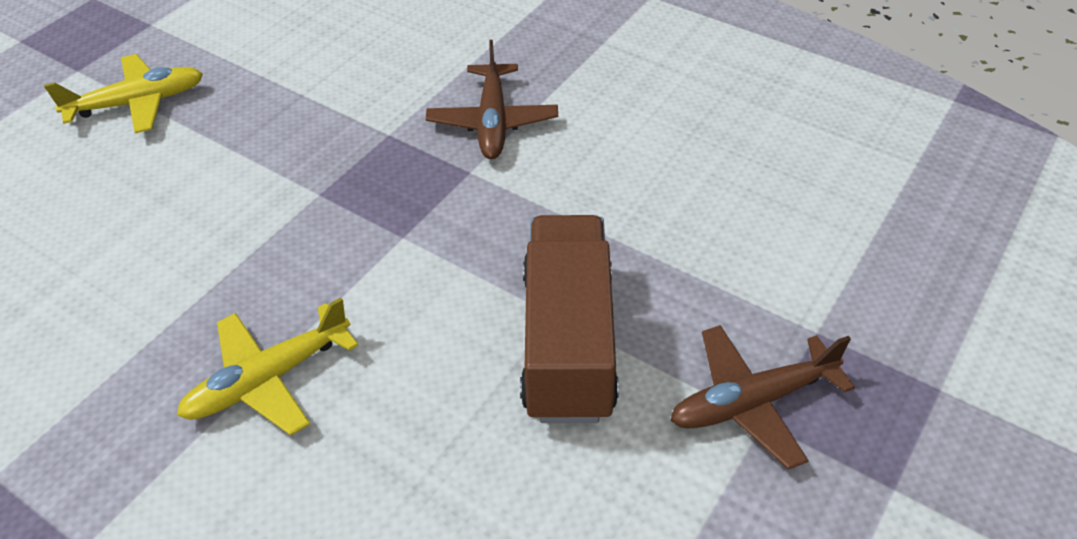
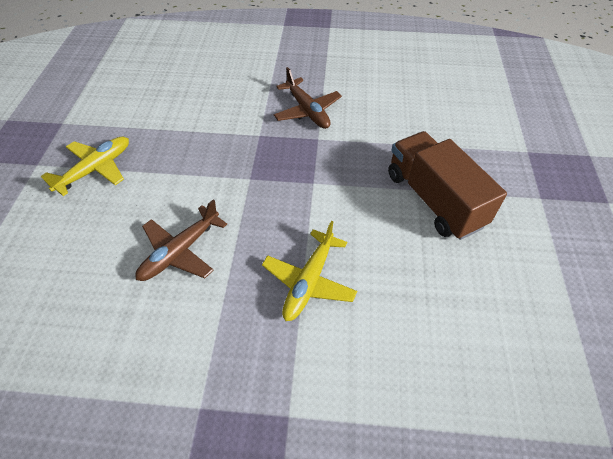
camera: 30 degrees left, 5 degrees up
(753, 401) = (529, 191): brown plane -> brown plane (180, 251)

